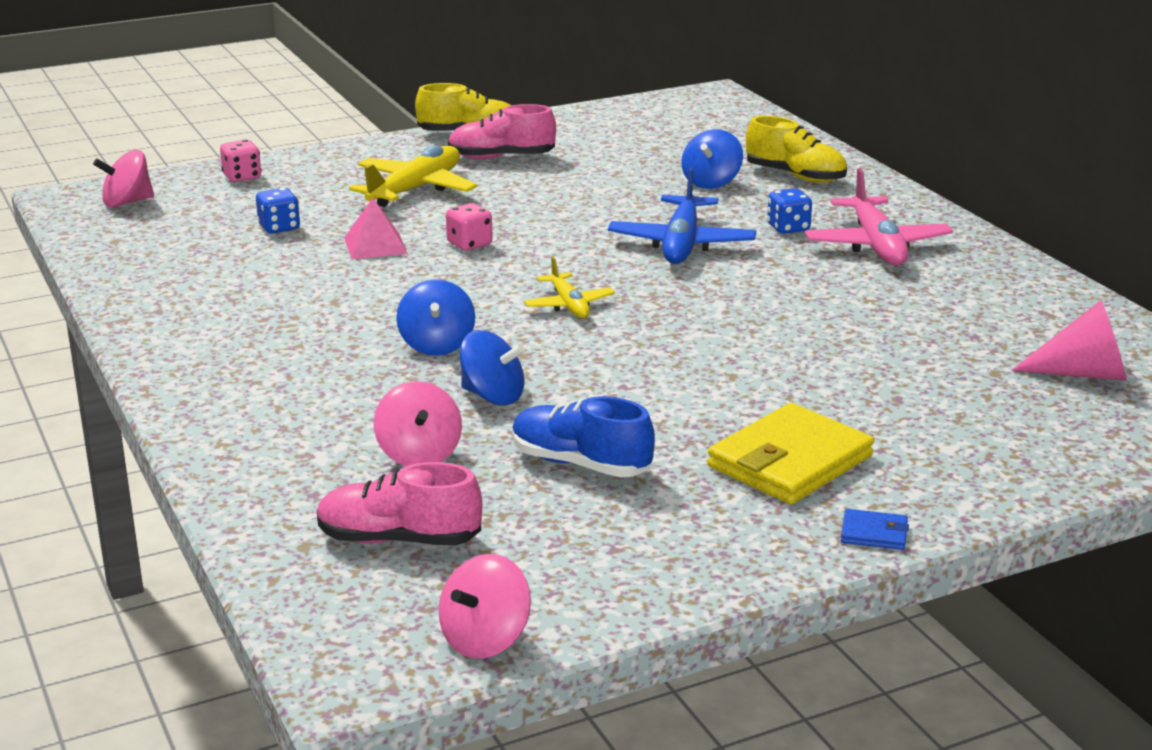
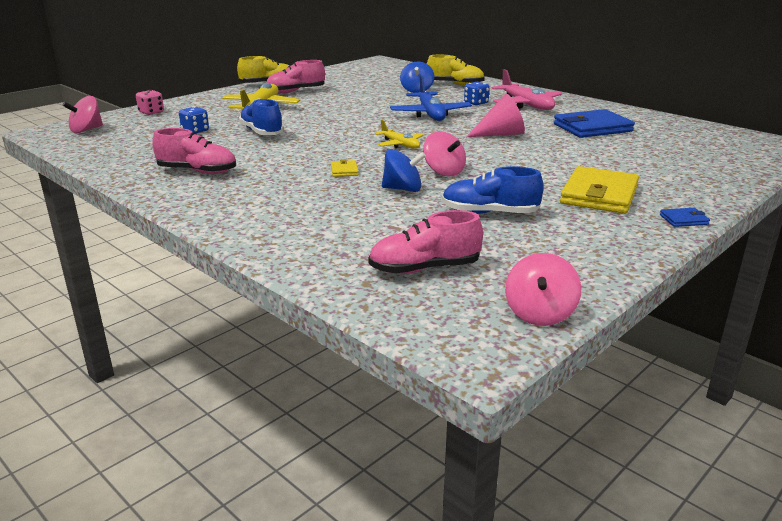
camera: 20 degrees left, 0 degrees up
(226, 311) = (197, 171): none -> pink shoe
(375, 245) = (261, 132): pink pyramid -> blue shoe
(419, 454) = (389, 223): pink spinning top -> pink spinning top (444, 172)
(437, 345) = (344, 170): blue spinning top -> yellow wallet
(469, 244) = (316, 126): pink dice -> none
(940, 318) = (592, 128): none -> blue wallet
(1083, 373) = (686, 140): pink cone -> pink cone (500, 134)

